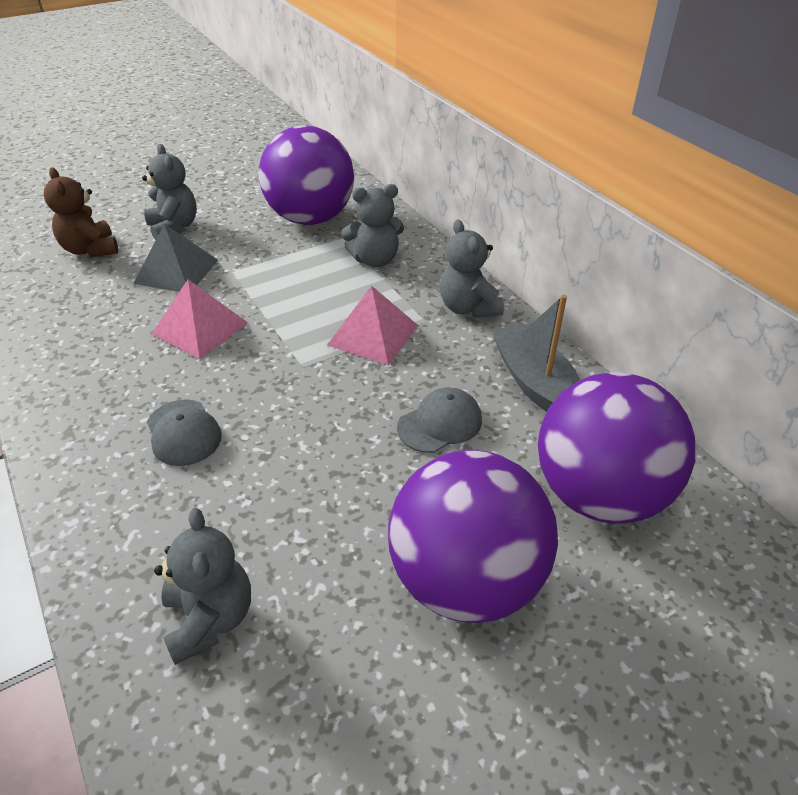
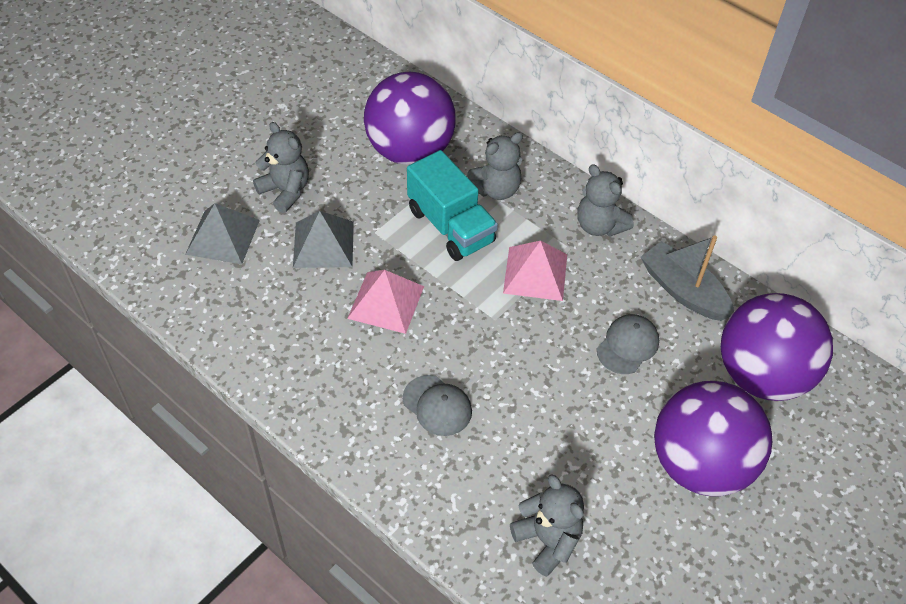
camera: 20 degrees left, 10 degrees up
(90, 249) = (223, 237): brown teddy bear -> grey pyramid
(310, 280) = (451, 226): none -> turquoise truck

